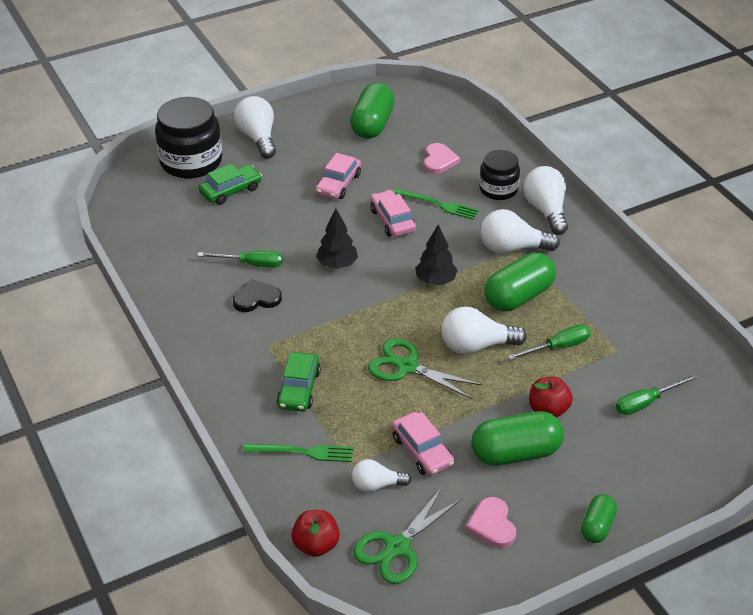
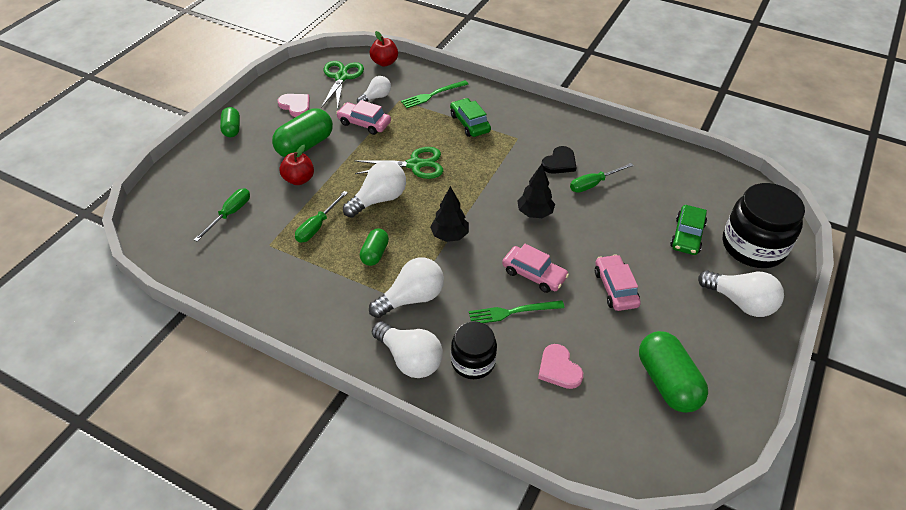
camera: 145 degrees right, 5 degrees up
(518, 296) = (375, 254): green capsule -> green capsule, size x0.57

